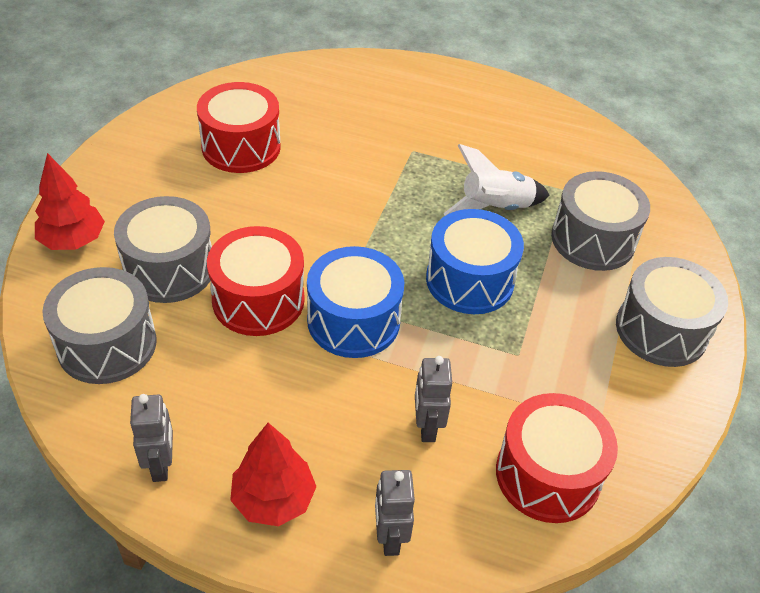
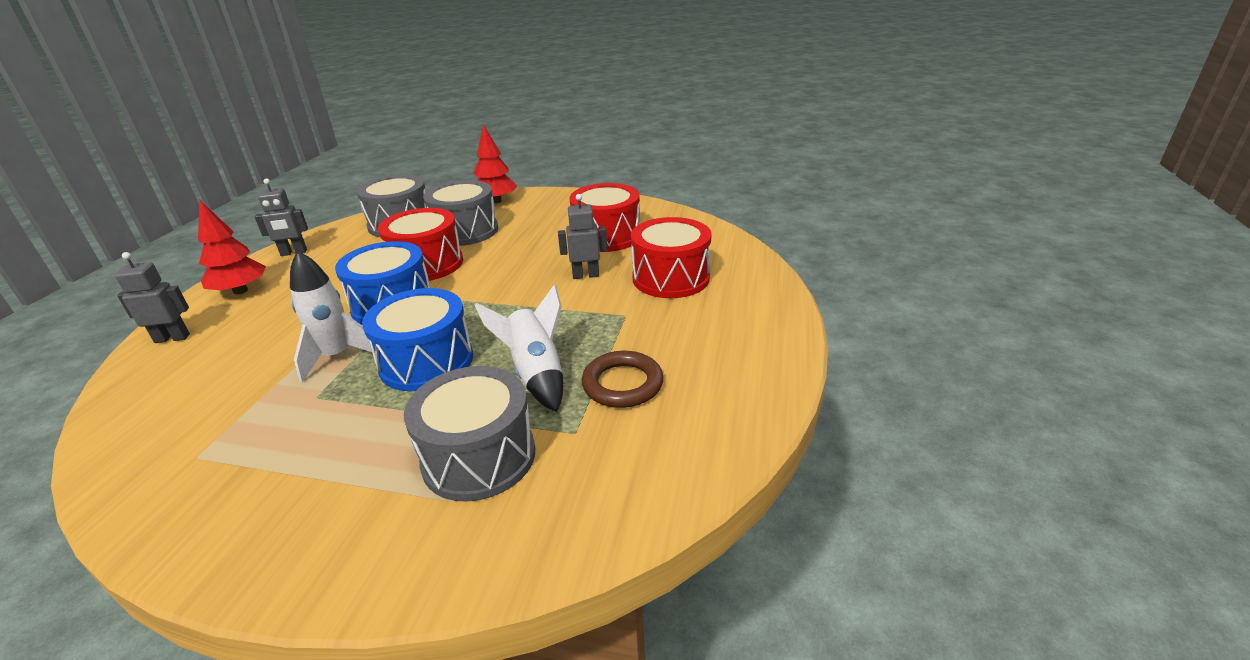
camera: 90 degrees right, 15 degrees down
(426, 427) = (261, 348): grey robot -> grey robot (585, 275)
(453, 351) = (337, 356): none -> white rocket
(512, 162) = (622, 384): none -> brown ring
(548, 474) = (164, 419): red drum -> red drum (670, 278)
(661, 330) = (302, 522): grey drum -> none

